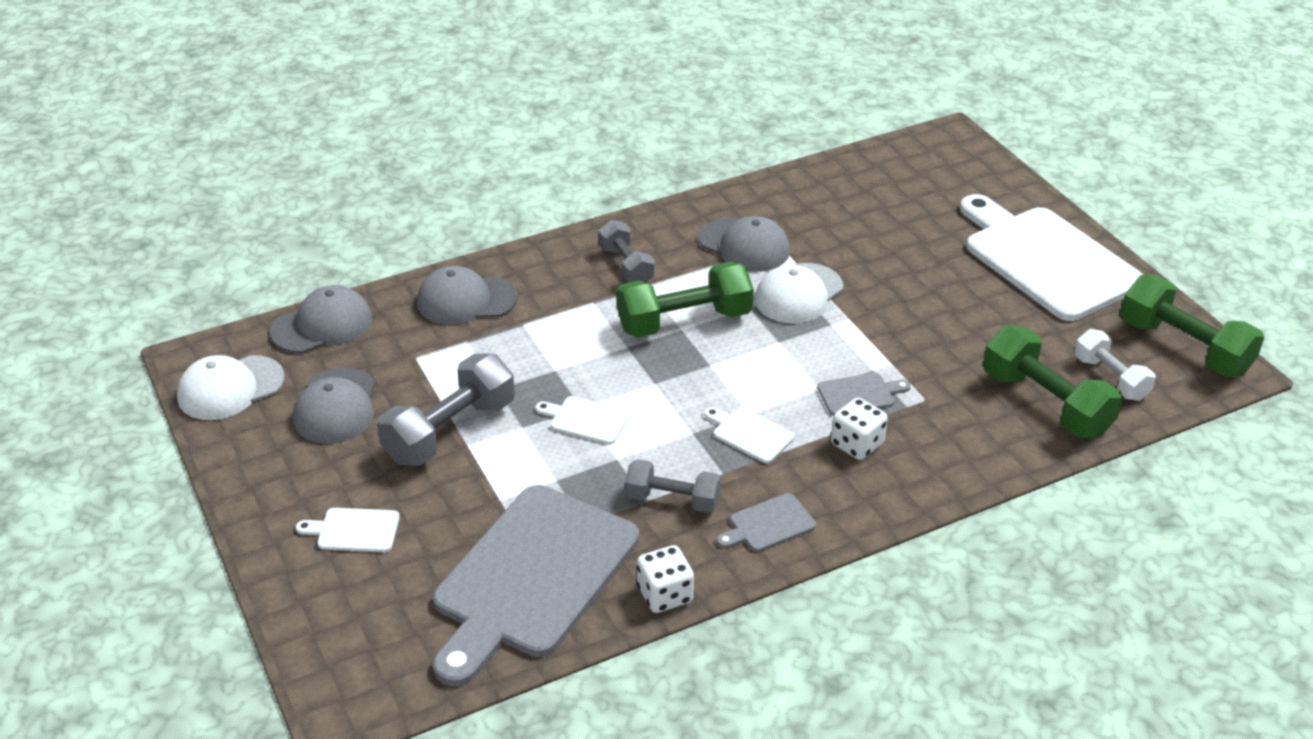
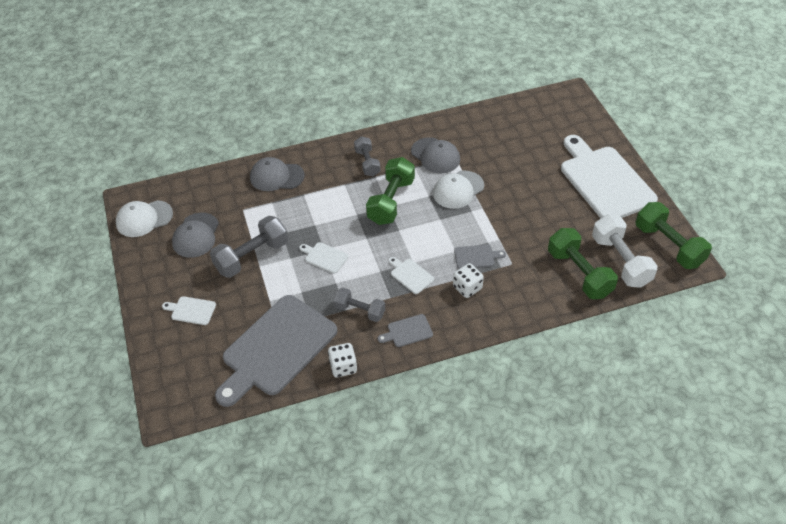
camera: 10 degrees right, 10 degrees up
(322, 325) = (198, 185): grey cap -> none
(684, 321) = (391, 201): green dumbbell -> green dumbbell turned 60 degrees counterclockwise
(1110, 378) = (620, 261): white dumbbell -> white dumbbell, size x1.61

